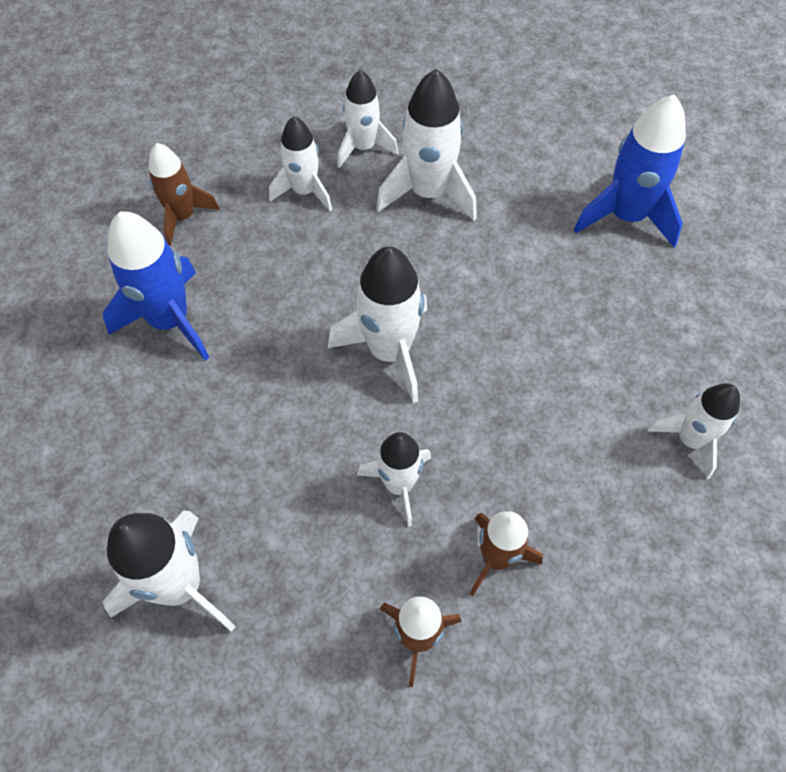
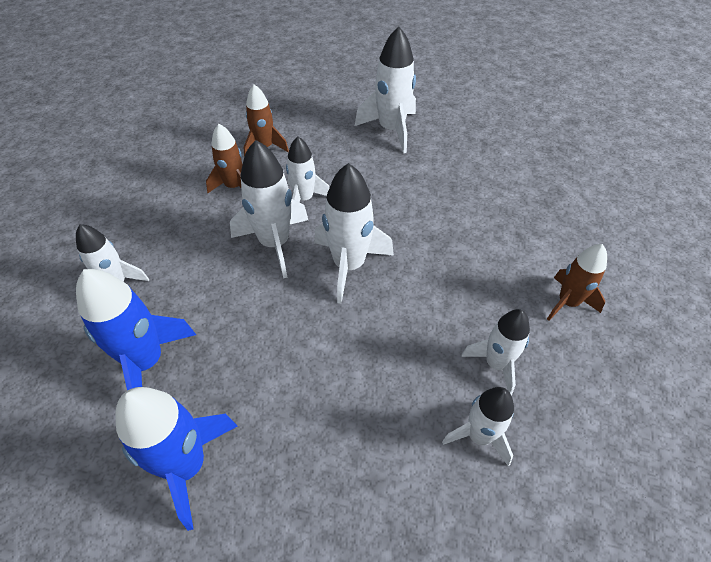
camera: 155 degrees right, 10 degrees down
(170, 320) = (505, 232): blue rocket -> blue rocket (146, 362)
(428, 192) = (389, 409): white rocket -> white rocket (275, 243)

